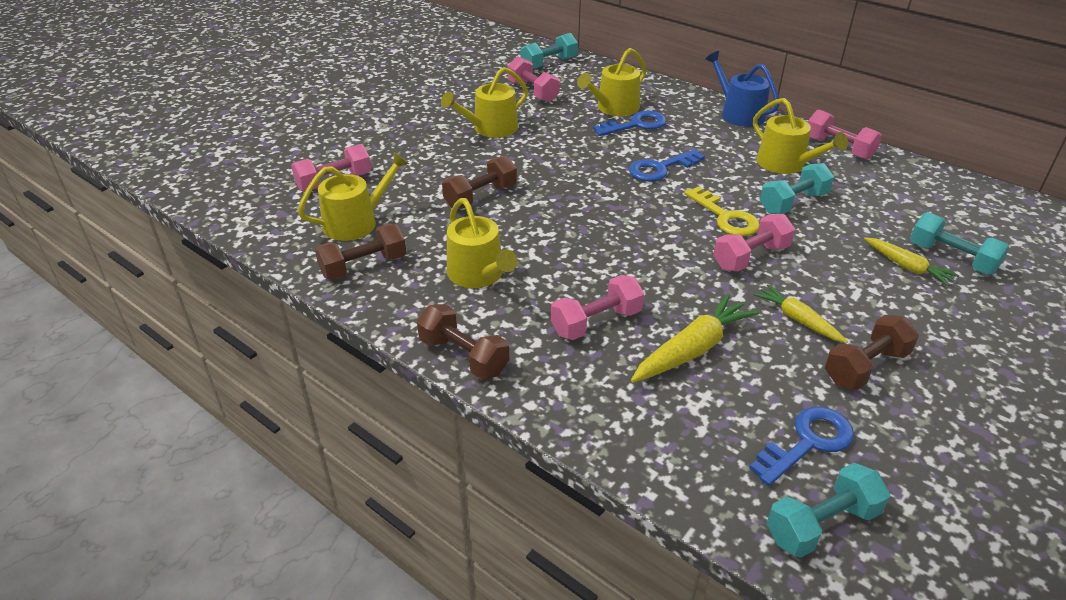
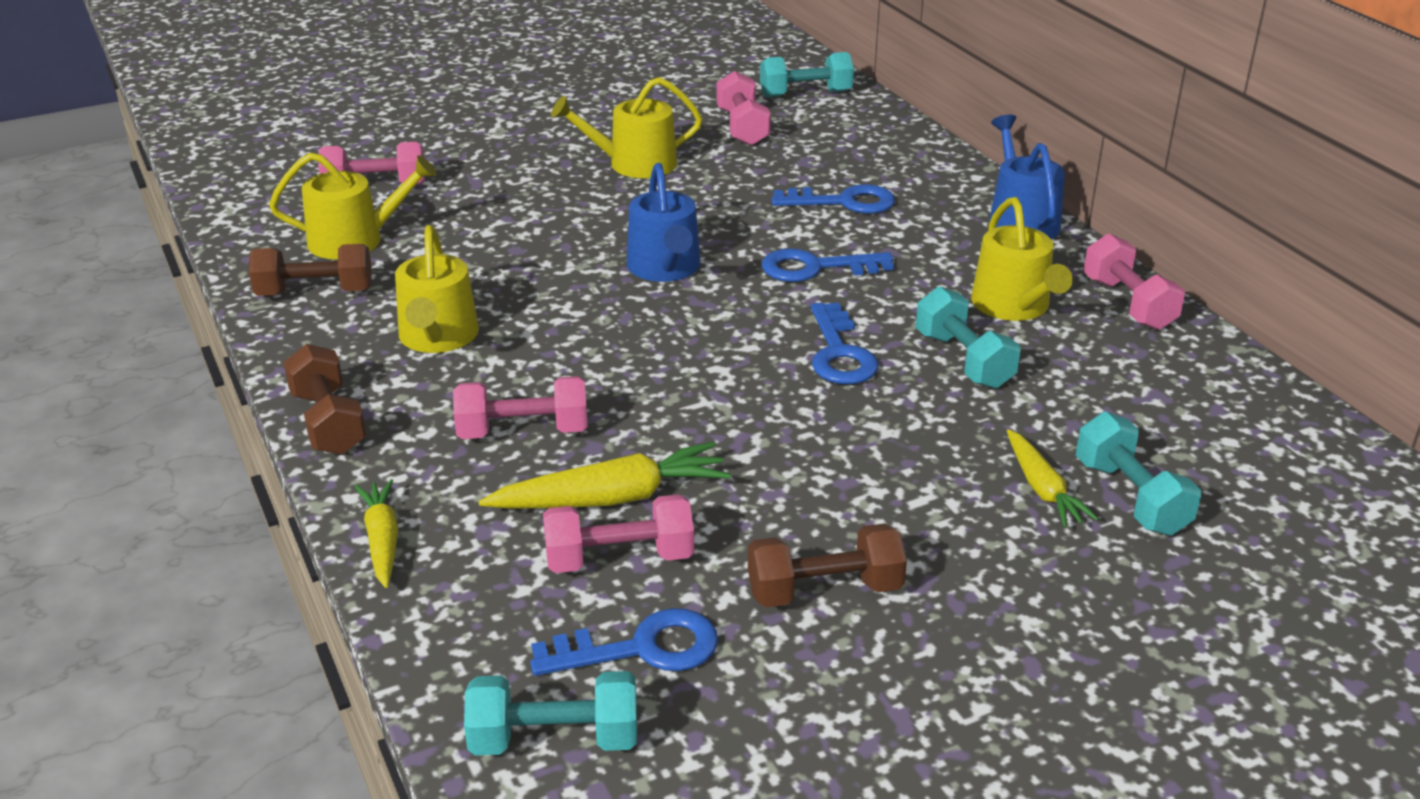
camera: 25 degrees right, 5 degrees down
(480, 196) = (534, 246): brown dumbbell -> none
(575, 191) = (665, 268): none -> blue watering can
(614, 108) = (836, 173): yellow watering can -> none
(725, 217) = (839, 353): yellow key -> blue key
(750, 257) = (817, 412): pink dumbbell -> pink dumbbell (619, 559)
(793, 203) = (963, 360): turquoise dumbbell -> turquoise dumbbell turned 75 degrees clockwise
(798, 320) = (795, 507): yellow carrot -> yellow carrot (382, 541)

